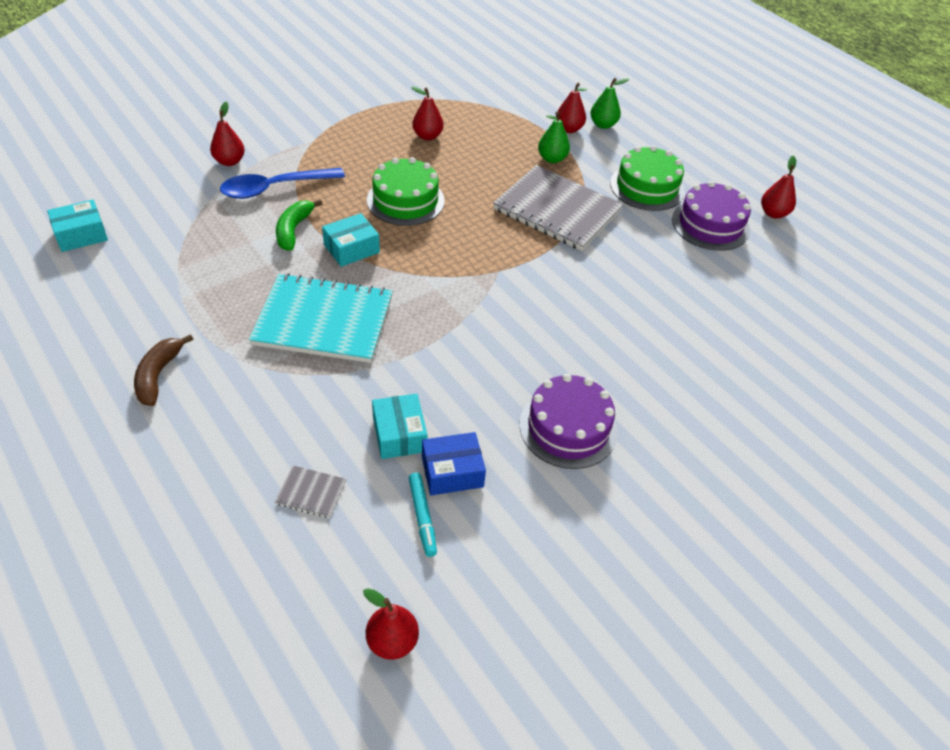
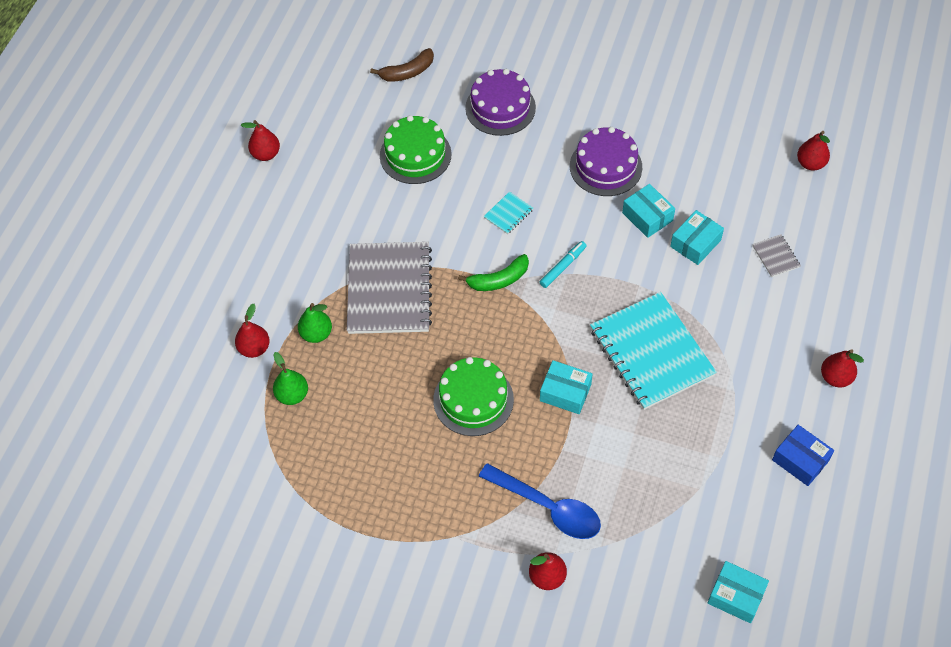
camera: 120 degrees left, 10 degrees up
(158, 375) = (789, 406): brown banana -> brown banana (407, 72)
(294, 230) = (583, 448): green banana -> green banana (499, 280)
(422, 517) = (735, 196): turquoise marker -> turquoise marker (563, 267)
(427, 136) = (364, 450): red pear -> red pear (835, 378)
(452, 472) = (693, 201): blue box -> blue box (800, 460)
(471, 418) = (647, 217): none -> turquoise box
(572, 319) = (508, 214): none -> turquoise notebook
(603, 125) = (223, 326): green pear -> green pear (292, 395)
(647, 187) = (300, 248): green cake -> green cake (415, 155)
(710, 224) = (318, 186): purple cake -> purple cake (500, 107)

